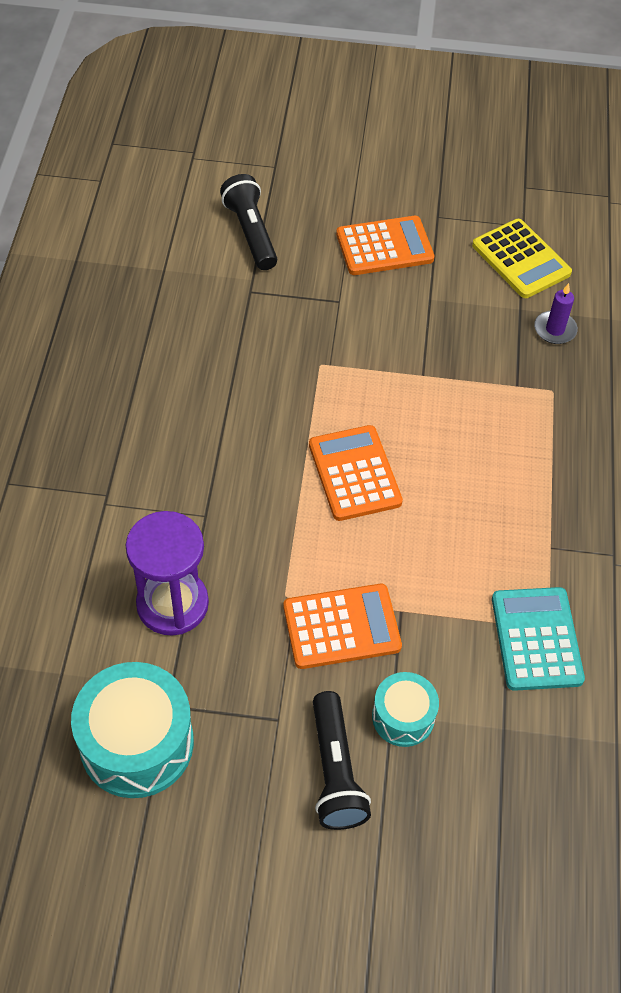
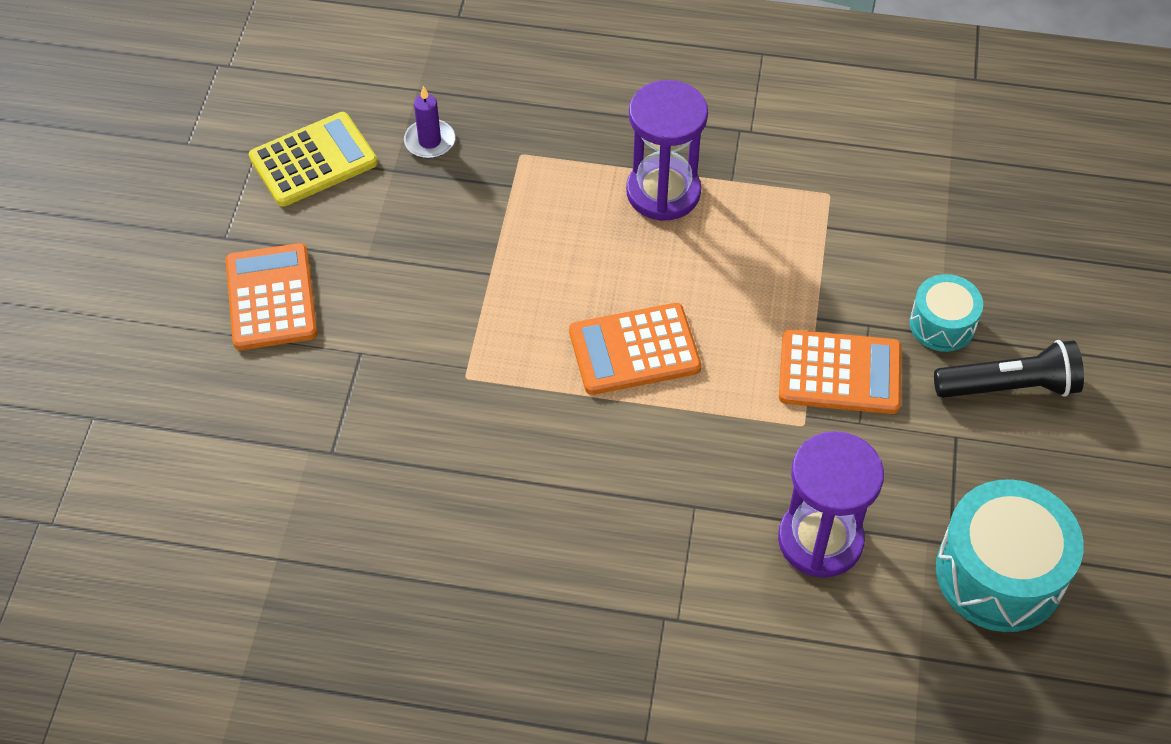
camera: 85 degrees left, 0 degrees up
(251, 233) = (222, 450): black flashlight -> none
(341, 627) = (840, 373): orange calculator -> orange calculator turned 105 degrees clockwise
(527, 494) = (663, 192): none -> purple hourglass
(536, 639) = (843, 205): turquoise calculator -> none

